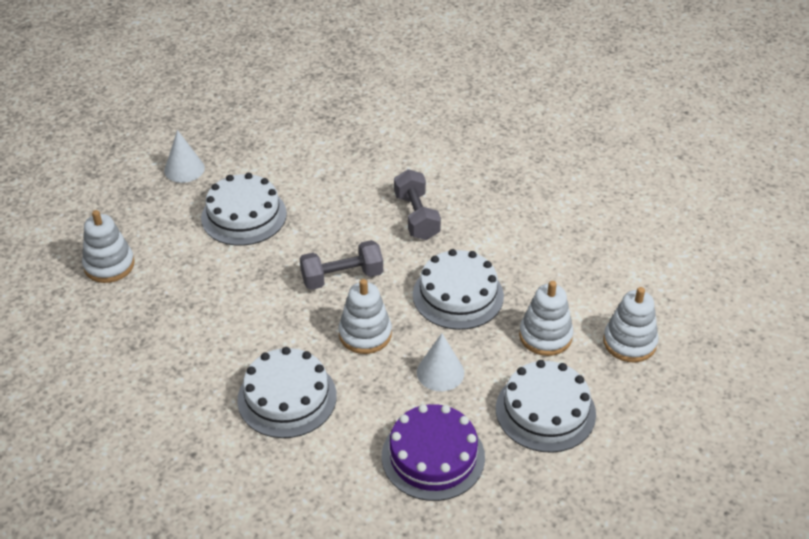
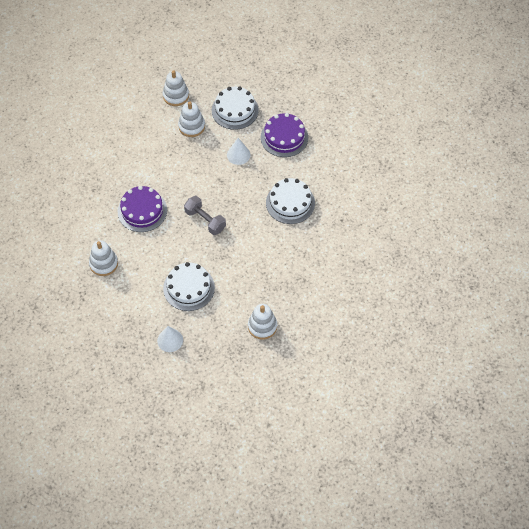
camera: 120 degrees left, 15 degrees up
(365, 334) = (235, 193): white stacking toy -> white stacking toy (103, 264)
(416, 217) = (142, 211): grey dumbbell -> purple cake
(458, 295) = (187, 169): white cake -> none

